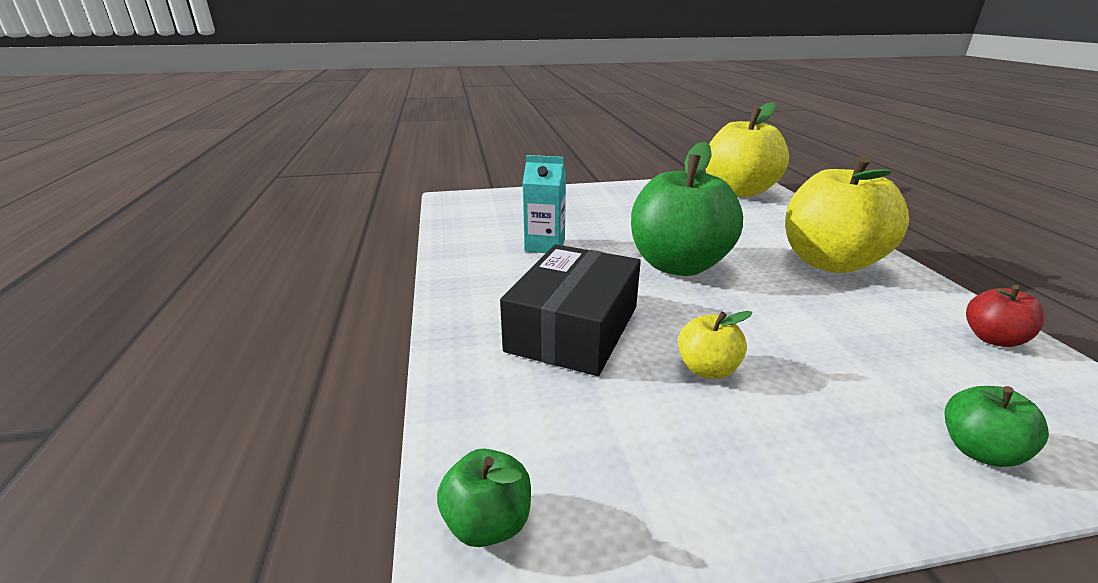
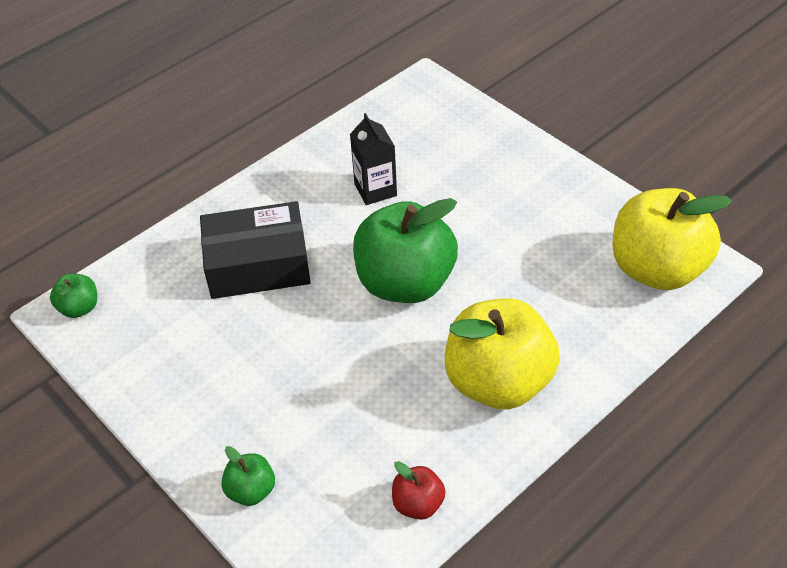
camera: 60 degrees right, 20 degrees up
(545, 245) = (375, 190): turquoise carton -> black carton
(707, 369) = (254, 346): yellow apple -> none

